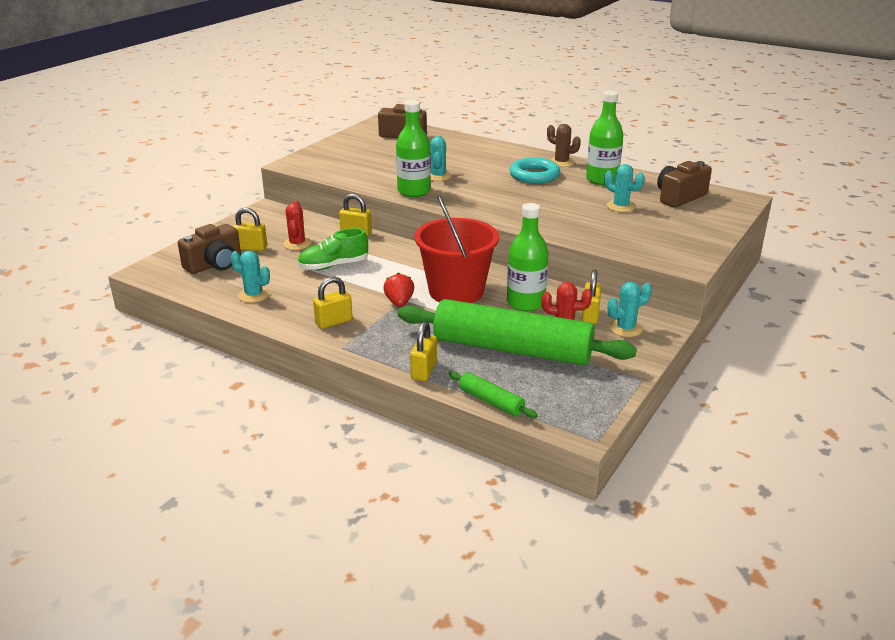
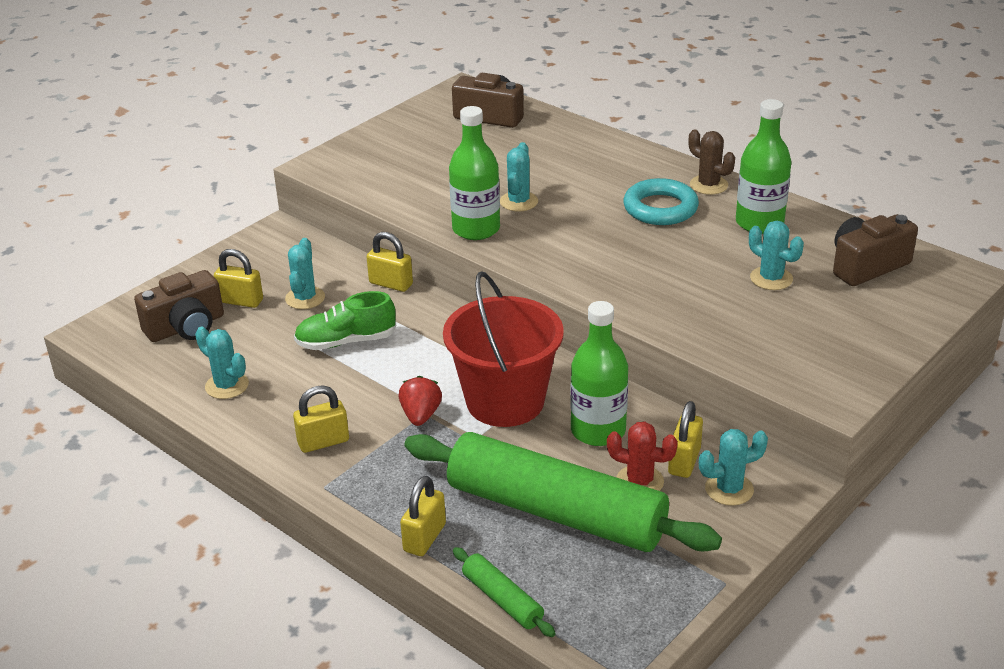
camera: 10 degrees right, 5 degrees up
(297, 244) = (305, 298): red cactus -> turquoise cactus

